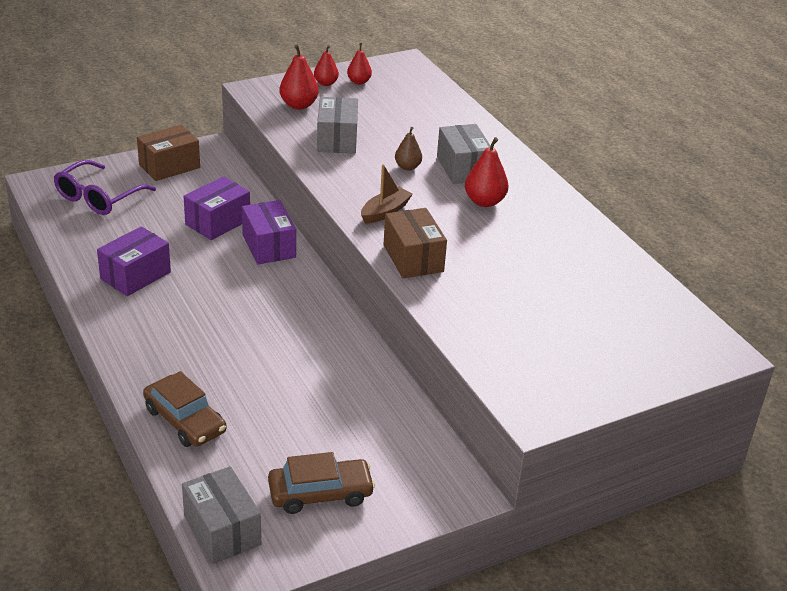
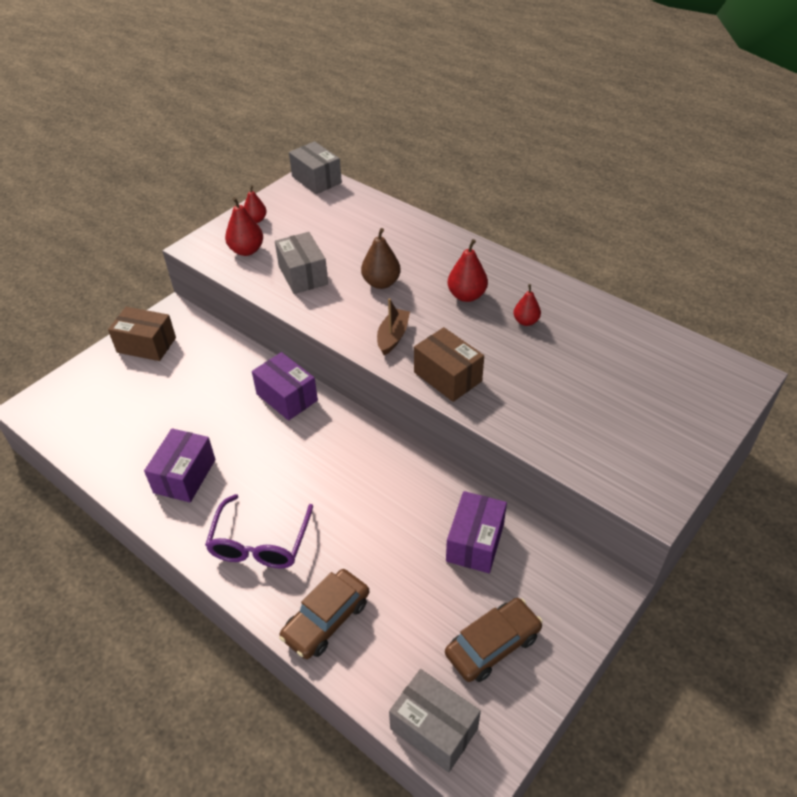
camera: 20 degrees left, 10 degrees up
(98, 197) = (99, 403): purple glasses -> purple glasses (260, 543)
(169, 166) = (146, 345): brown box -> brown box turned 75 degrees clockwise
(185, 420) = (326, 619): brown car -> brown car turned 105 degrees clockwise
(218, 222) = (226, 389): purple box -> purple box (475, 542)
(359, 82) = (283, 209): red pear -> red pear (526, 321)
(407, 167) = (381, 283): brown pear -> brown pear, size x1.52
(463, 168) = (427, 268): grey box -> grey box (316, 180)

